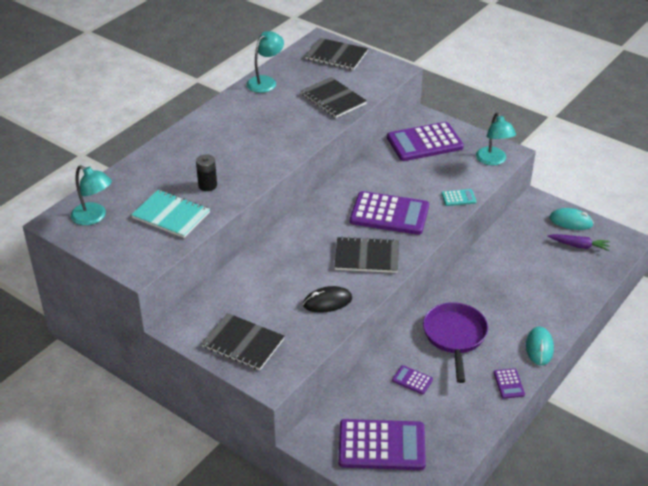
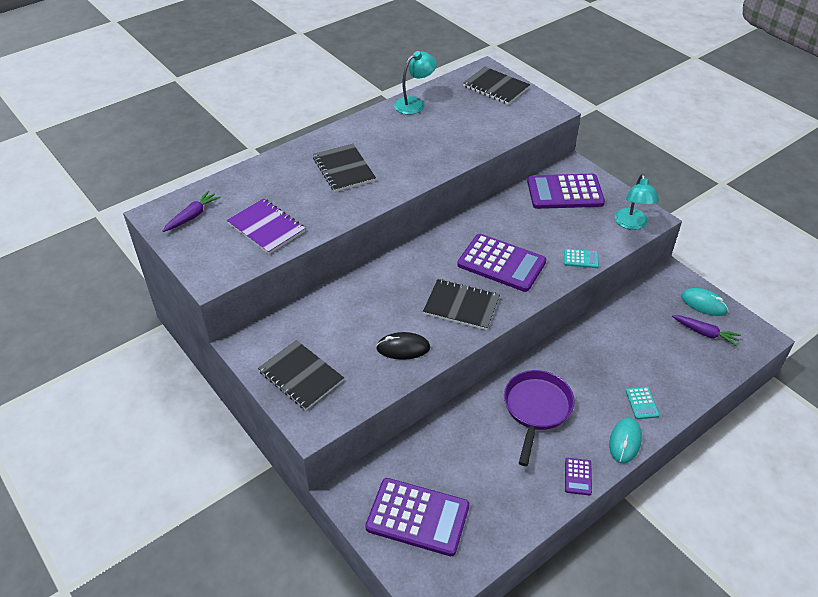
camera: 15 degrees right, 5 degrees up
(94, 217) = (192, 216): turquoise lamp -> purple carrot
(171, 215) = (266, 228): turquoise notebook -> purple notebook
(207, 185) = (315, 202): black battery -> none
(333, 99) = (476, 132): black notebook -> black notebook (344, 169)
(412, 380) = (475, 449): purple calculator -> none
(543, 314) = (642, 403): none -> turquoise calculator

